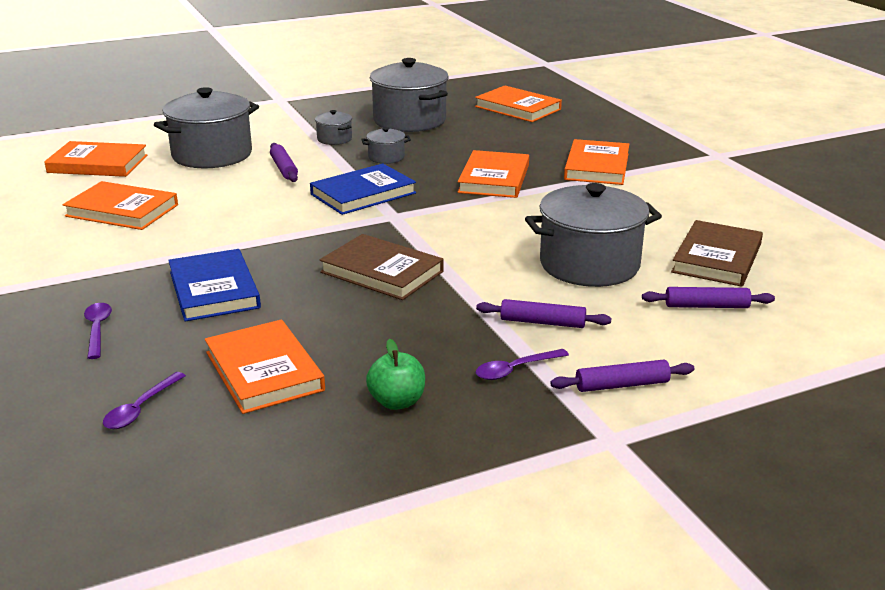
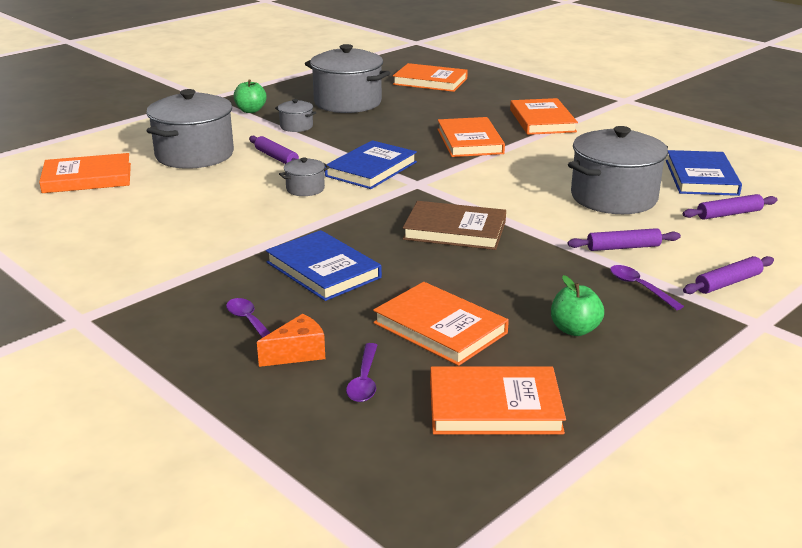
camera: 20 degrees left, 0 degrees up
(109, 368) = (297, 353): none -> orange cheese
(122, 210) = (159, 216): orange book -> orange book (494, 406)
(307, 117) = (250, 110): none -> green apple
(386, 157) = (359, 136): grey pot -> grey pot (305, 189)
(515, 370) = (639, 287): purple spoon -> purple spoon turned 105 degrees clockwise
(717, 258) = (701, 177): brown book -> blue book

